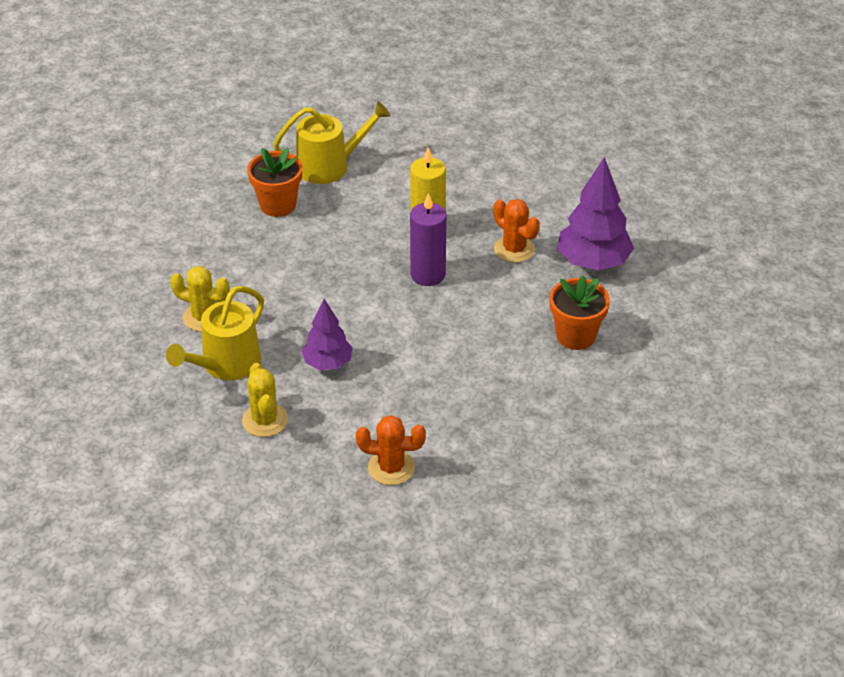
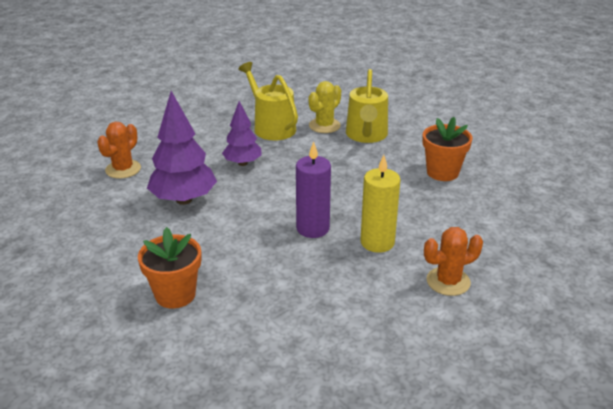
camera: 110 degrees right, 10 degrees down
(265, 420) = (209, 132): yellow cactus -> none
(329, 166) = (492, 206): yellow watering can -> yellow watering can (366, 135)
(514, 249) = (319, 289): orange cactus -> orange cactus (448, 281)
(593, 262) = (268, 340): purple tree -> purple tree (184, 199)

